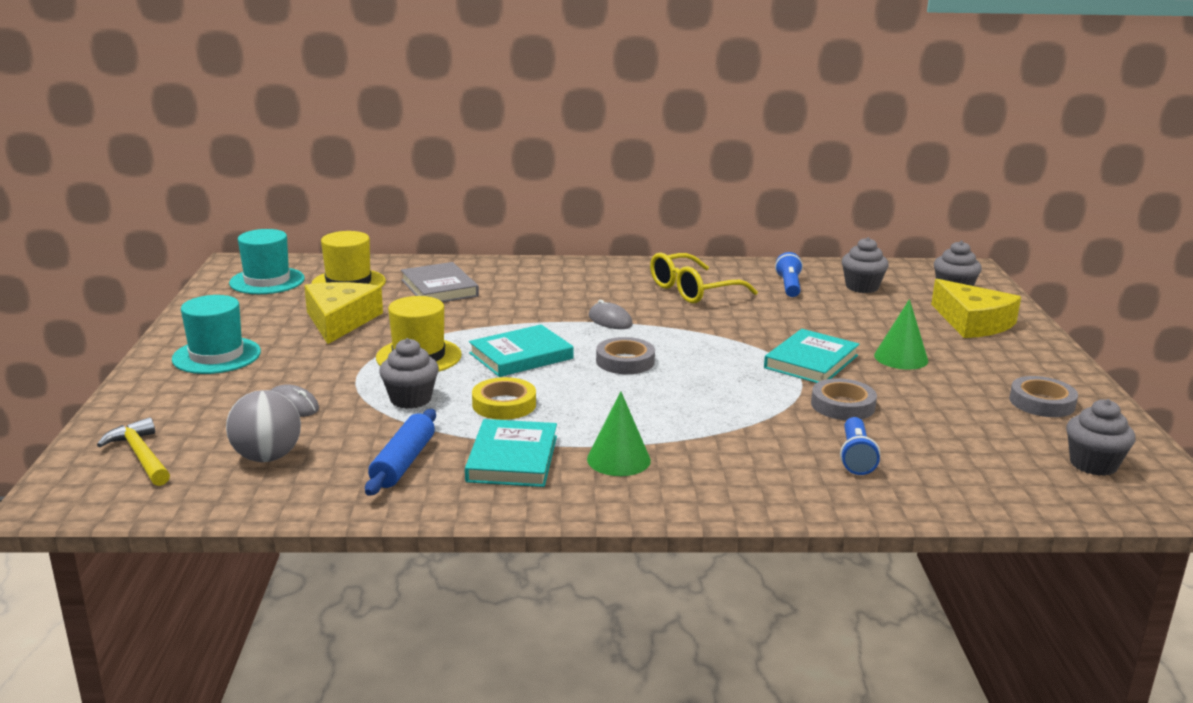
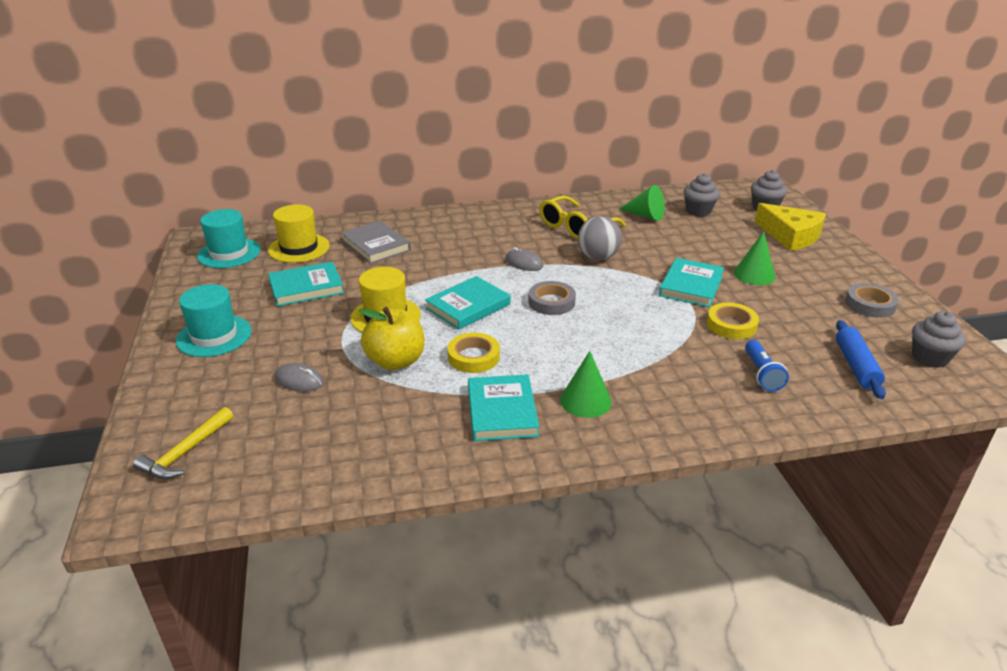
camera: 10 degrees left, 10 degrees up
(140, 456) = (186, 452): yellow hammer -> yellow hammer turned 105 degrees counterclockwise
(267, 457) = (298, 438): grey ball -> grey ball (598, 257)
(340, 321) = (306, 287): yellow cheese -> turquoise book
(403, 462) = (415, 428): blue rolling pin -> blue rolling pin (856, 366)
(410, 399) = (396, 361): grey cupcake -> yellow apple
(789, 286) = (645, 215): blue flashlight -> green cone
(842, 405) = (731, 325): grey tape -> yellow tape

